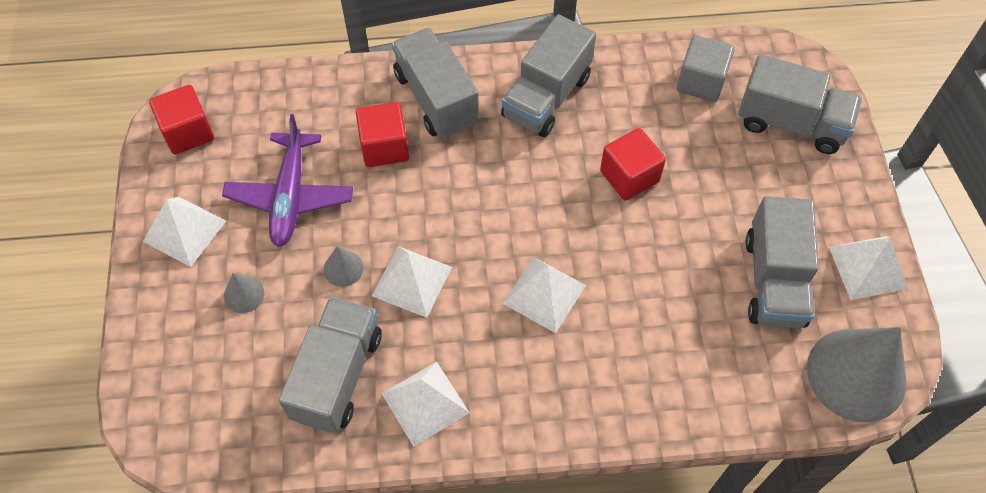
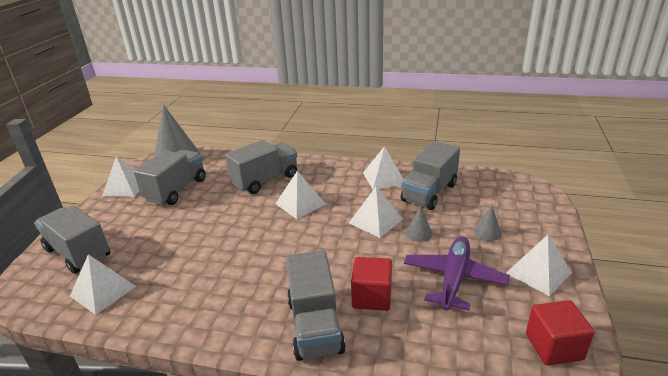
camera: 160 degrees left, 30 degrees down
(546, 97) = (224, 306): grey truck -> grey truck (265, 180)
(629, 176) = (208, 245): red cube -> none
(701, 82) = (103, 291): grey cube -> white pyramid

